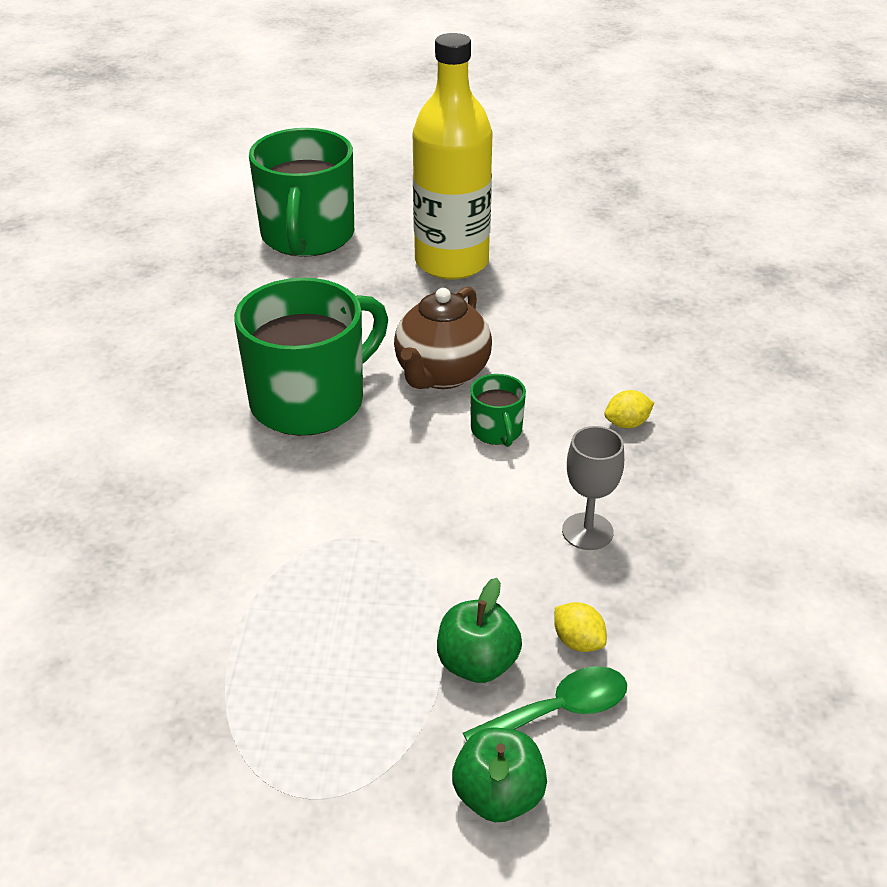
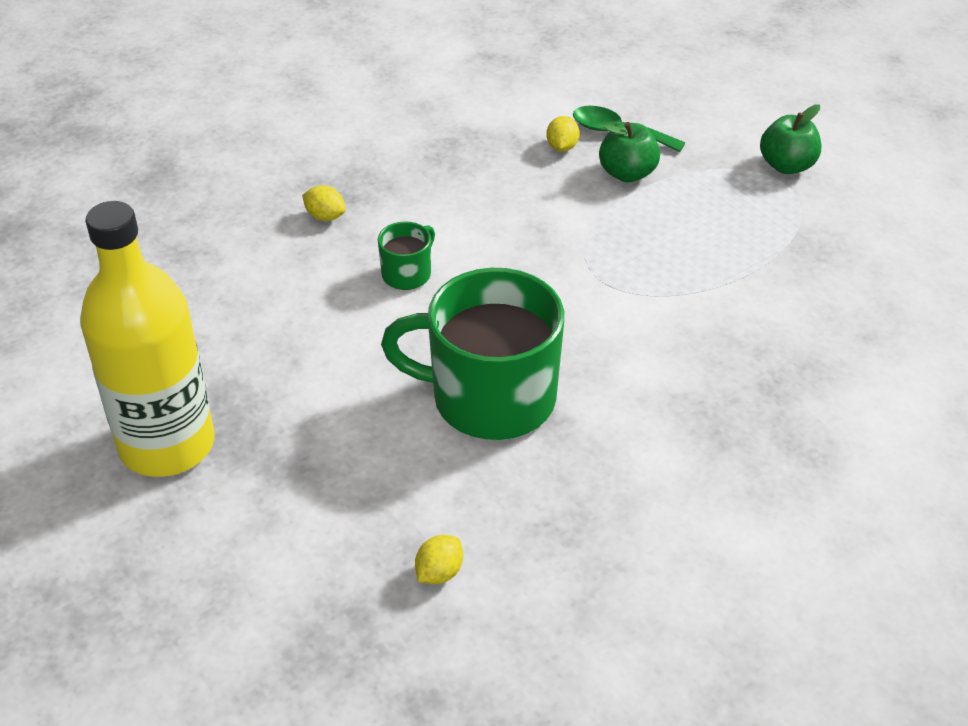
camera: 130 degrees left, 5 degrees up
(210, 311) = (439, 572): none -> yellow lemon
(307, 236) = (216, 603): green mug -> none
(441, 374) = (367, 343): brown teapot -> none
(498, 797) = (695, 127): green apple -> green apple (787, 165)
(587, 531) = (465, 184): grey goblet -> none

